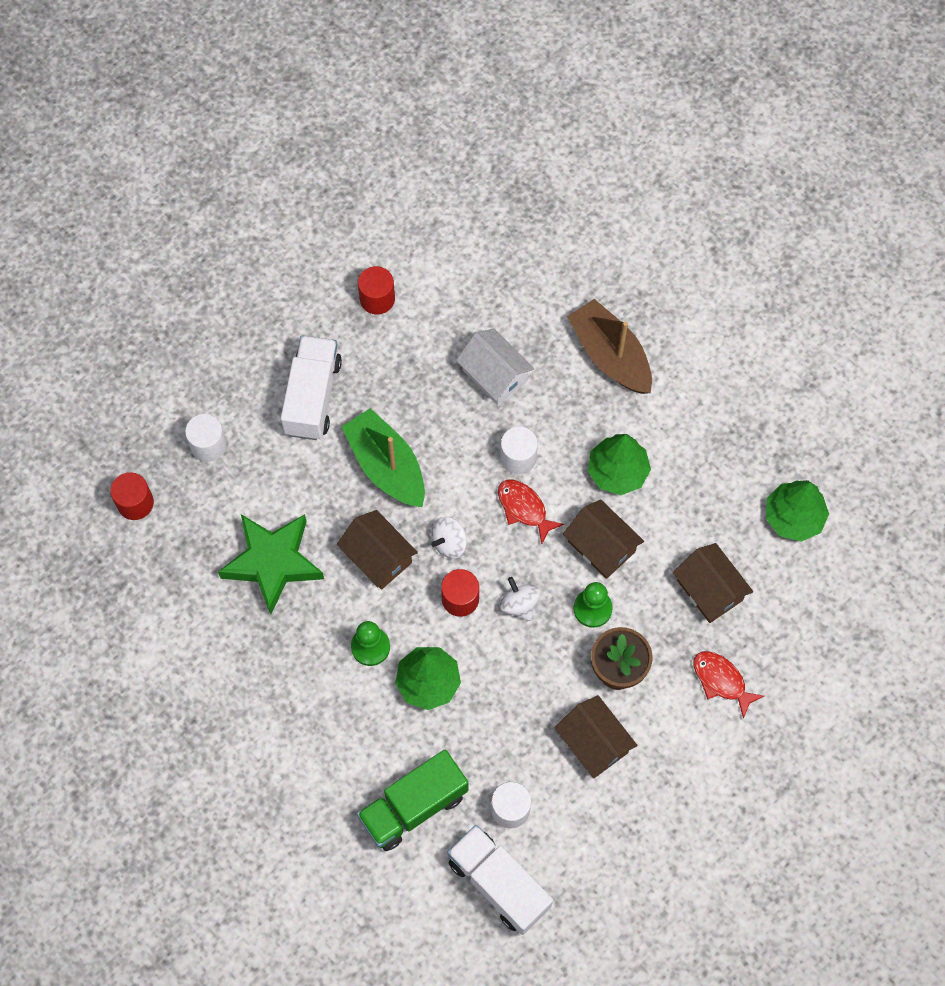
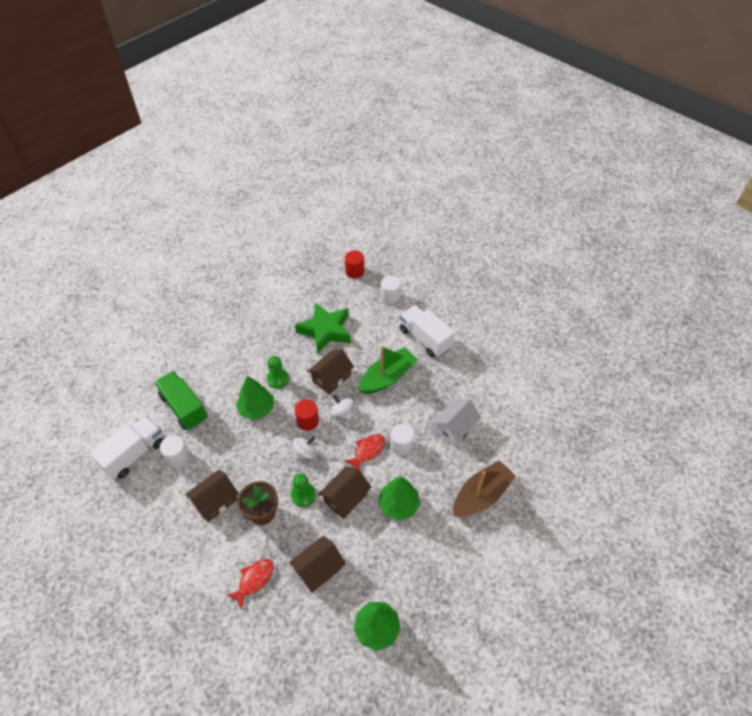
camera: 85 degrees right, 15 degrees down
(312, 397) = (425, 339): white truck -> white truck turned 135 degrees counterclockwise
(377, 299) = (493, 363): red cylinder -> none

